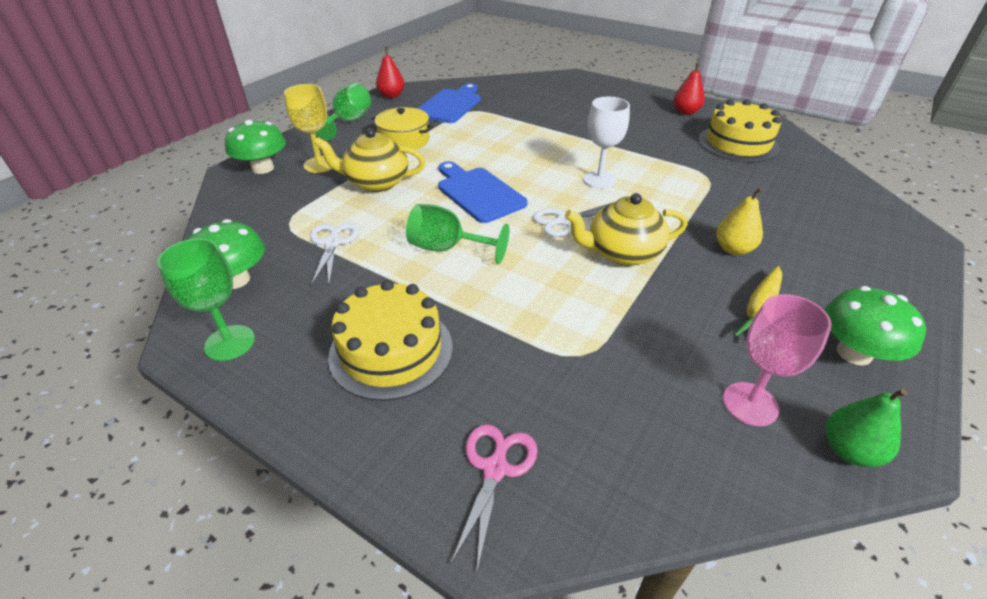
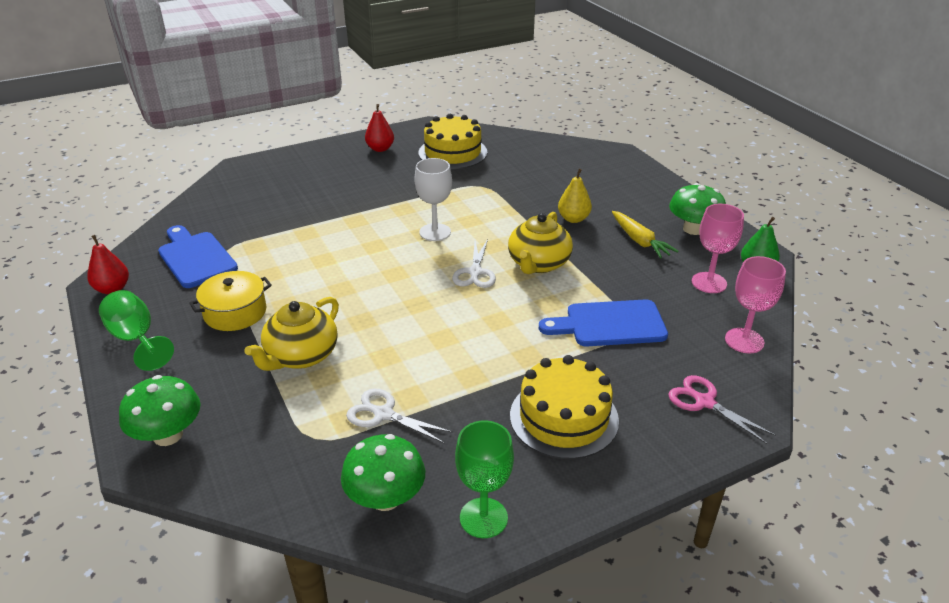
camera: 60 degrees left, 5 degrees down
(320, 164) = (215, 387): yellow goblet -> none
(447, 248) = (457, 346): green goblet -> none
(478, 193) = (388, 300): blue cutting board -> blue cutting board (610, 324)
(659, 480) = (744, 341): none -> pink goblet

